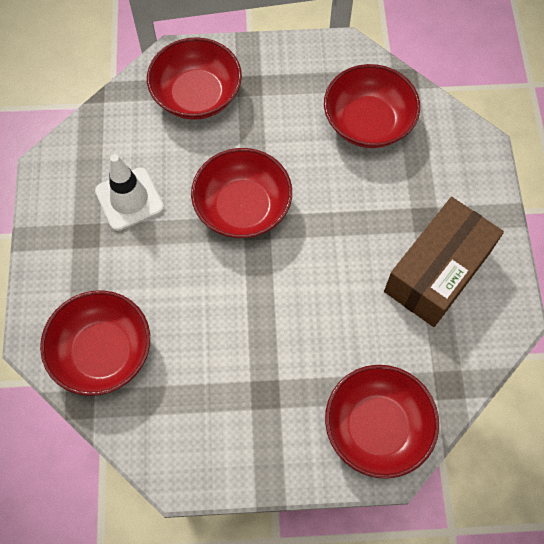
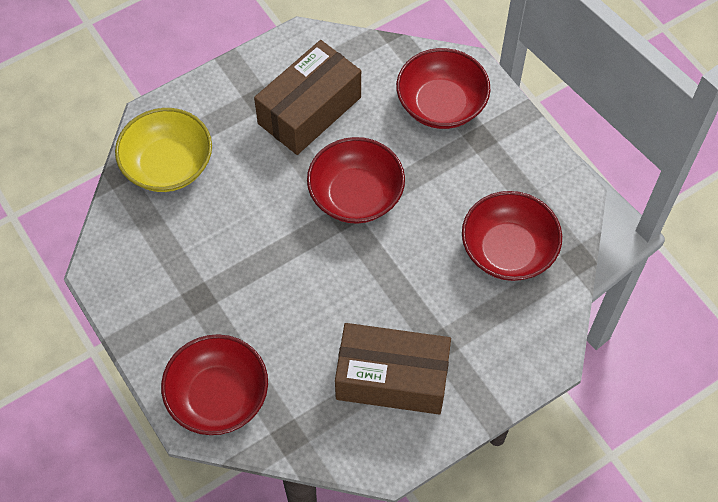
camera: 60 degrees right, 5 degrees down
(103, 352) = (168, 165): red bowl -> yellow bowl
(129, 199) = (309, 110): white traffic cone -> brown box

